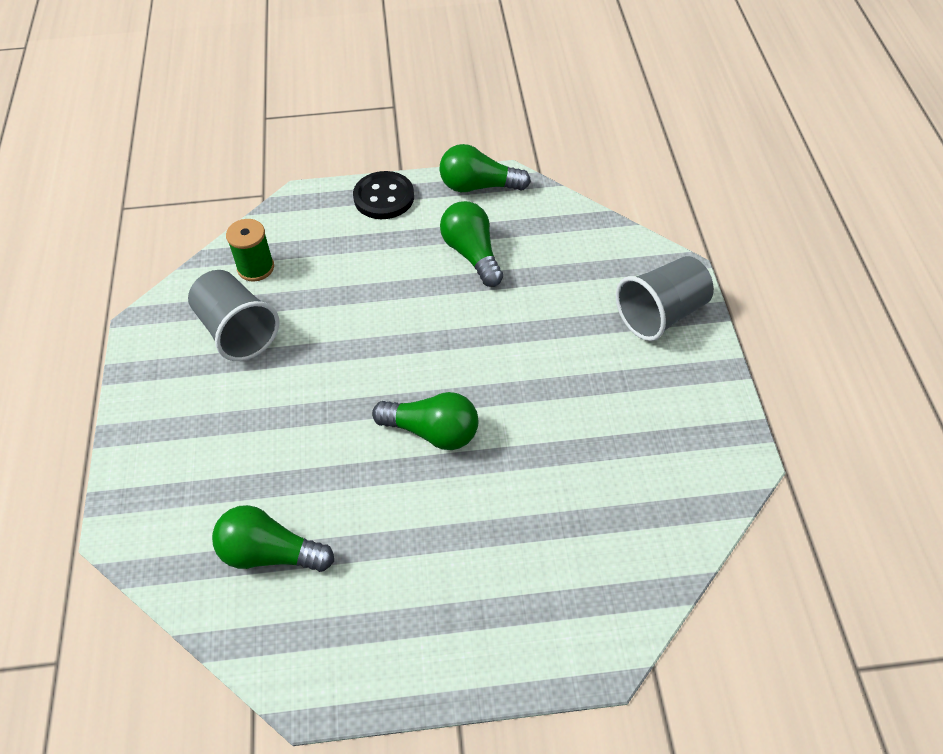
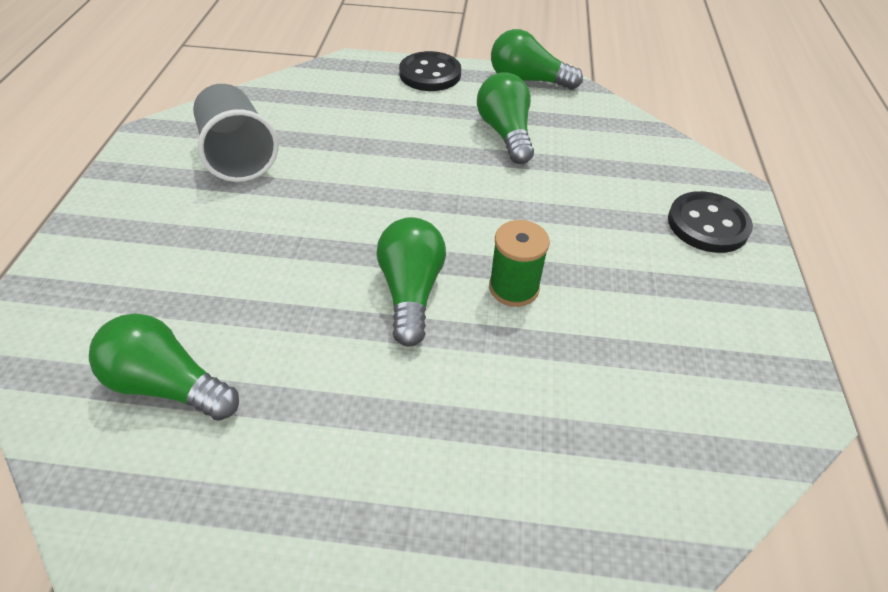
camera: 10 degrees right, 5 degrees down
(255, 268) = (281, 107): green spool -> green spool (513, 288)
(433, 432) = (411, 291): green light bulb -> green light bulb turned 120 degrees counterclockwise
(661, 314) = (707, 224): grey cup -> black button

